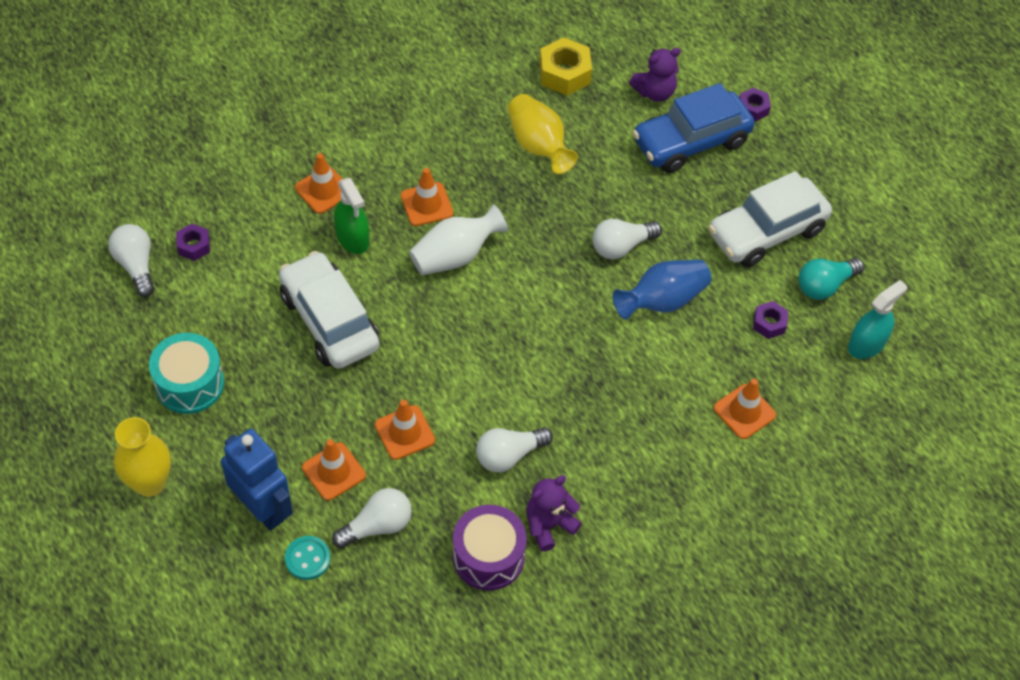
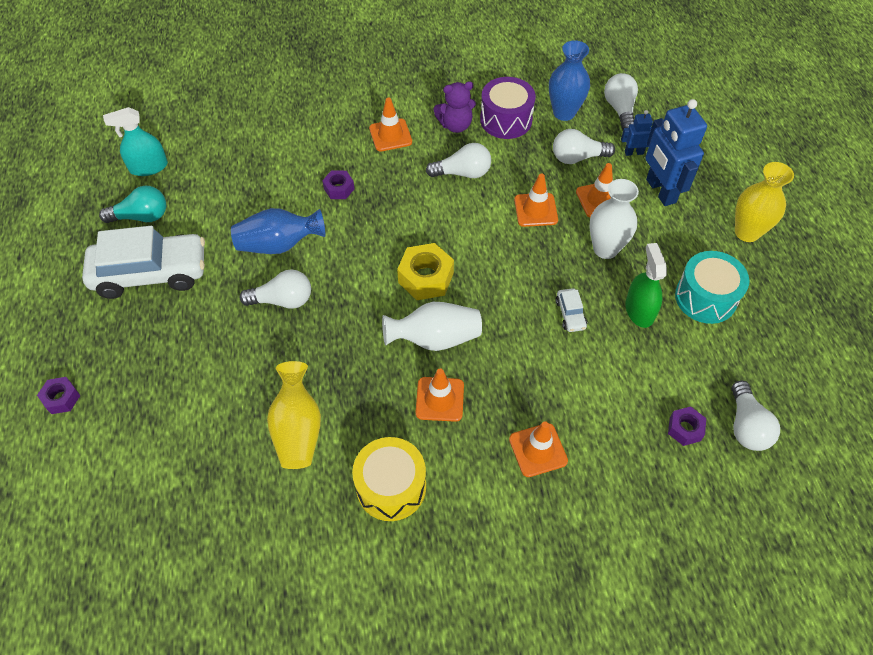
camera: 155 degrees left, 0 degrees up
(307, 559) = (633, 152): turquoise button -> blue robot
(311, 408) = (605, 249): none -> white vase
(329, 321) = (570, 314): white car -> white car, size x0.40
(342, 628) = (620, 109): none -> white light bulb
(352, 238) = (524, 387): green spray bottle -> green spray bottle (639, 310)
(416, 596) = (564, 113): none -> blue vase
(437, 128) = (391, 487): none -> yellow drum
(564, 73) = (219, 511): yellow nut -> yellow nut (426, 278)
(654, 92) = (141, 453): purple teddy bear -> none
(691, 142) = (148, 382): blue car -> none
(744, 411) = (274, 151): orange traffic cone -> orange traffic cone (390, 135)
(769, 323) = (208, 202): purple nut -> purple nut (339, 189)

